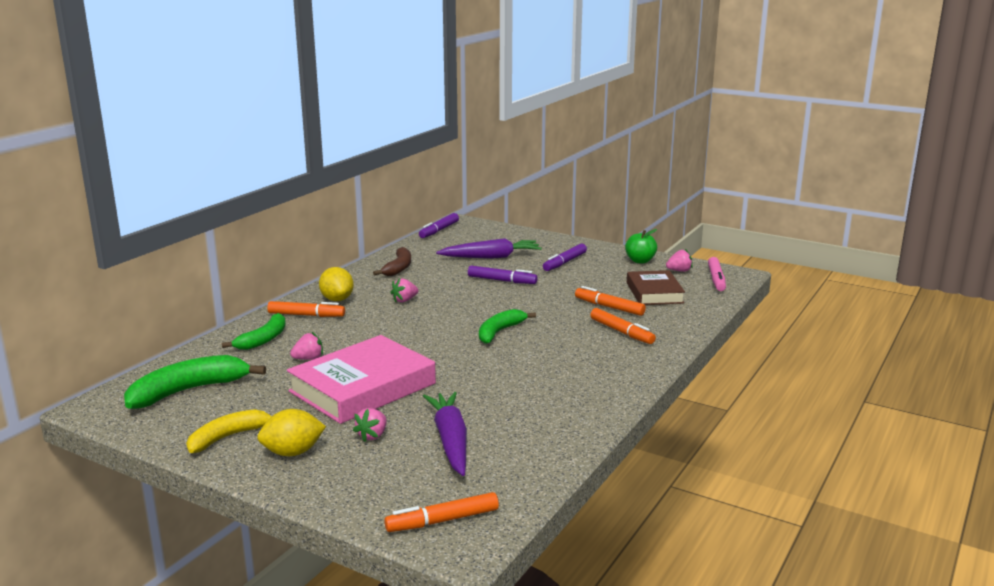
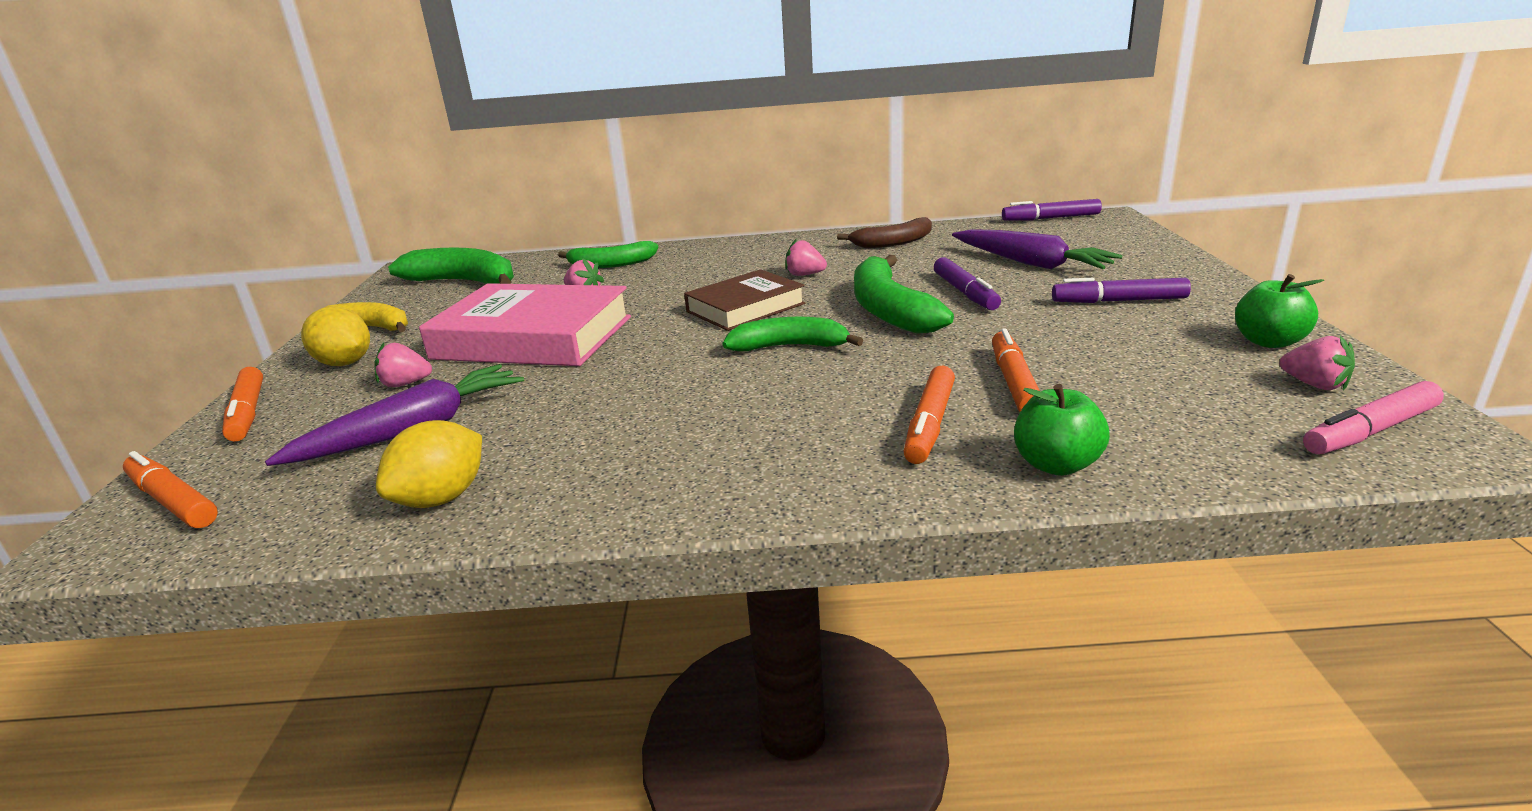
camera: 60 degrees right, 5 degrees up
(306, 315) = (694, 257): orange marker -> orange marker (248, 413)
(337, 299) = (755, 252): yellow lemon -> yellow lemon (442, 498)
(493, 300) = (889, 310): none -> green banana
(654, 293) = (1156, 396): brown book -> brown book (745, 307)
(679, 325) = (1056, 464): none -> green apple

